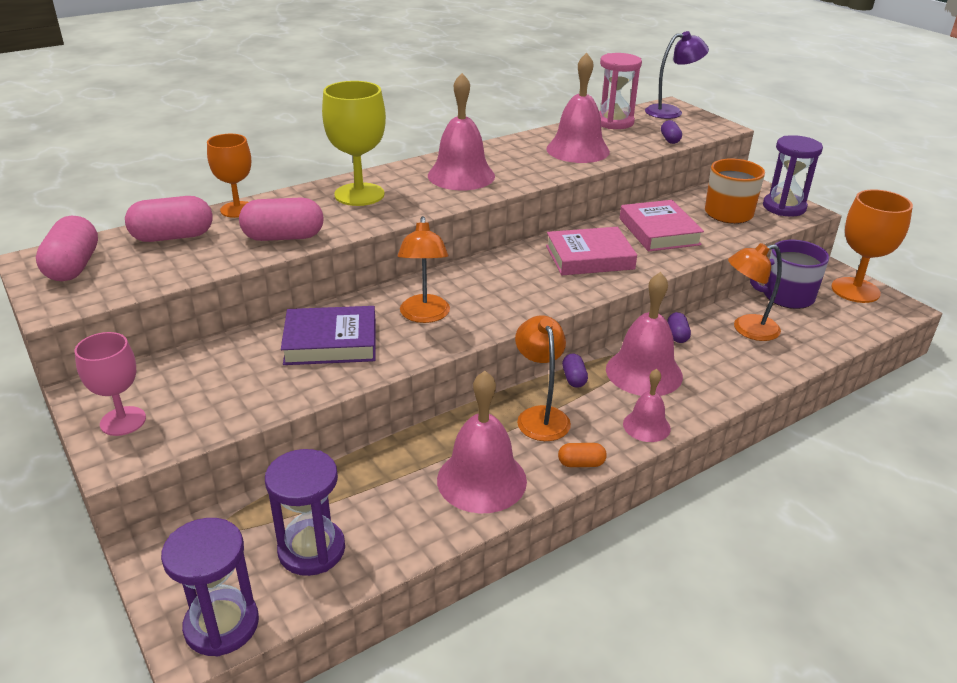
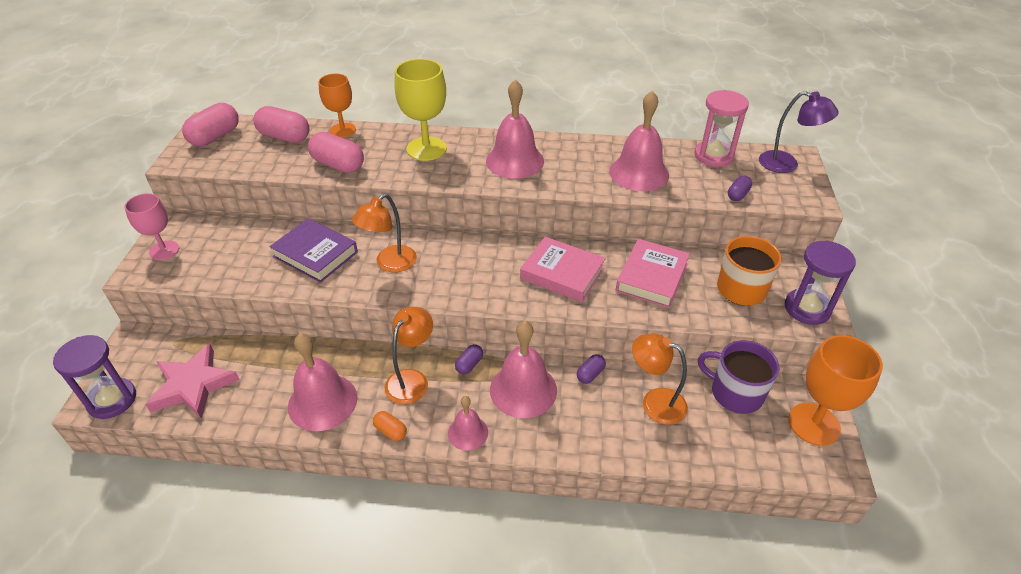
camera: 40 degrees right, 10 degrees up
(311, 550) = (193, 385): purple hourglass -> pink star

